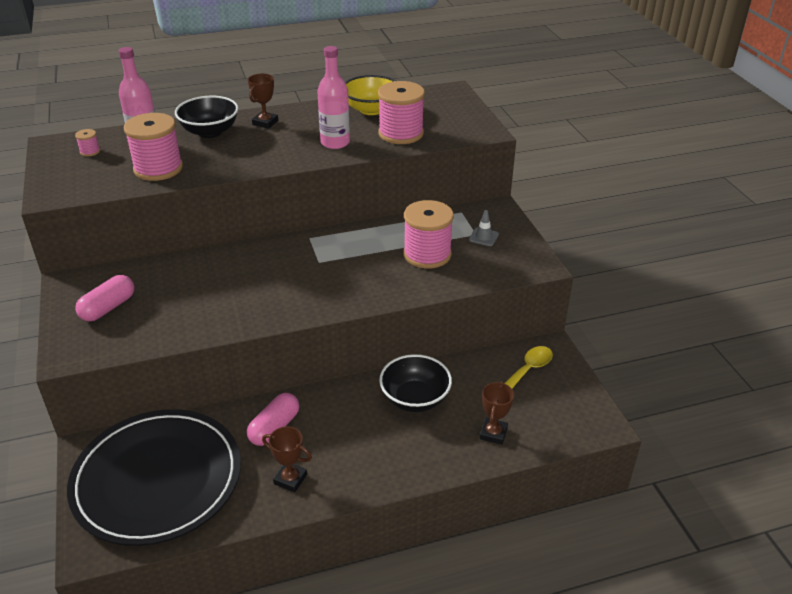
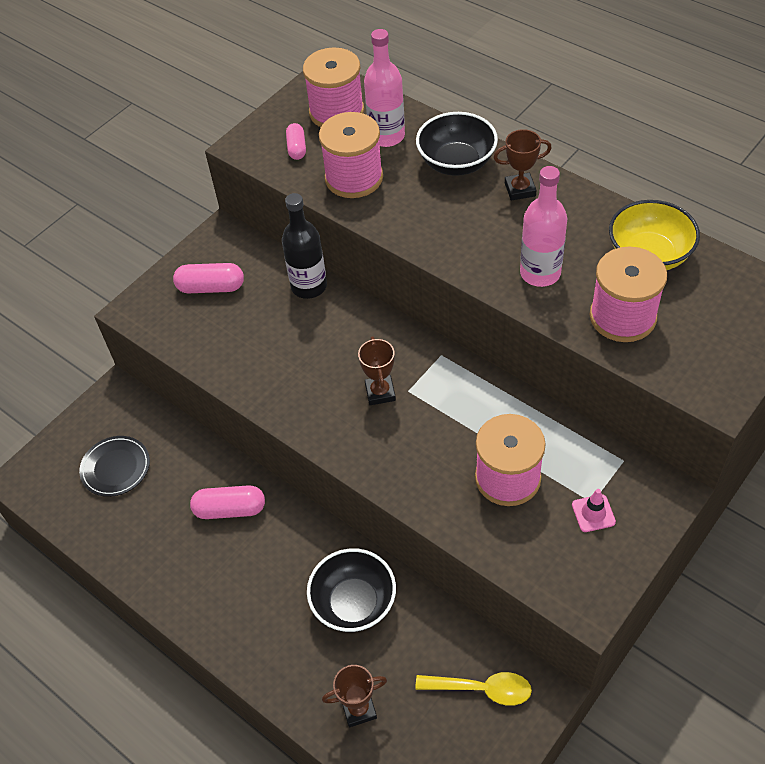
camera: 60 degrees right, 15 degrees up
(90, 151) = (336, 112): pink spool -> pink spool, size x2.37
(92, 178) = (297, 148): none -> pink capsule
(157, 479) = (115, 468): black plate -> black plate, size x0.42
(178, 264) = (309, 286): none -> black bottle
(290, 479) = (179, 566): brown trophy -> brown trophy (380, 392)
(483, 237) = (593, 513): grey traffic cone -> pink traffic cone

